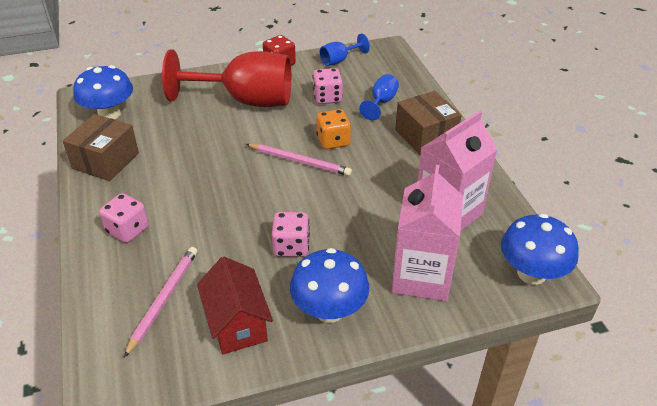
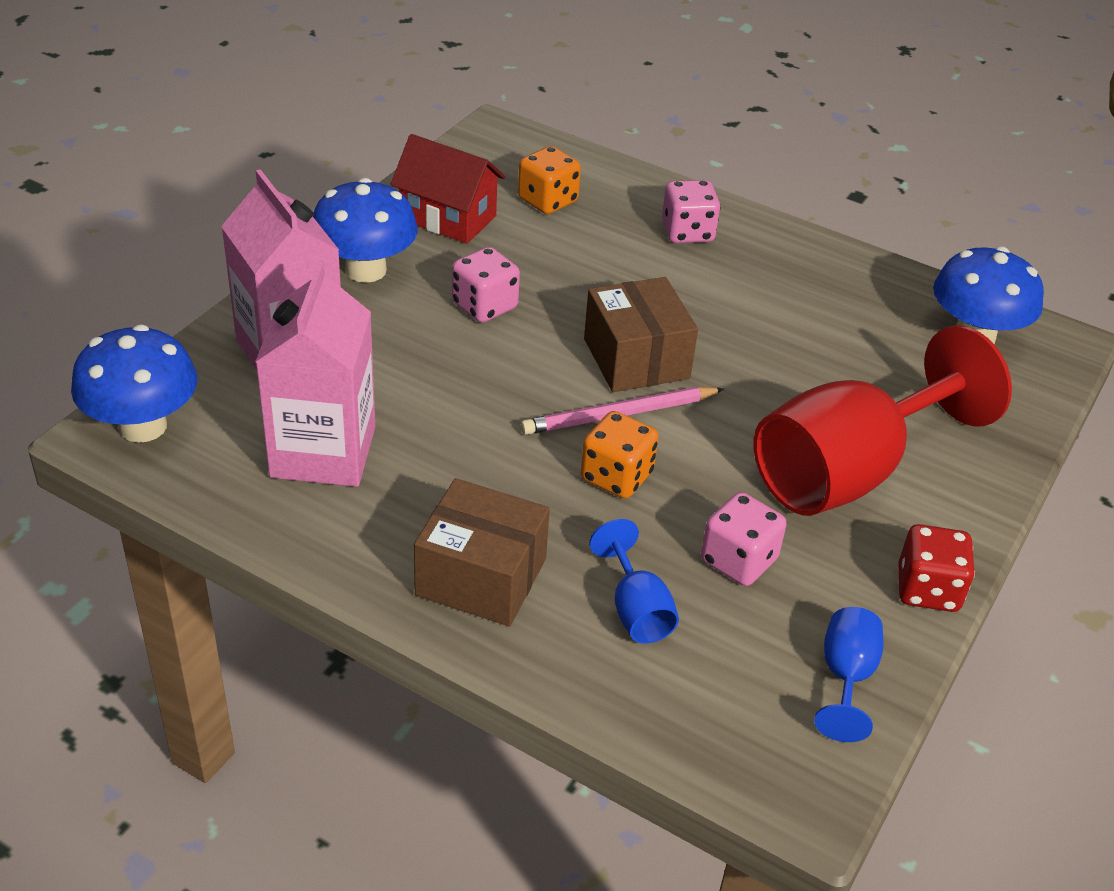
camera: 135 degrees right, 0 degrees up
(106, 161) = (852, 281): brown box -> brown box (636, 358)
(163, 300) = (547, 201): pink pencil -> orange dice

